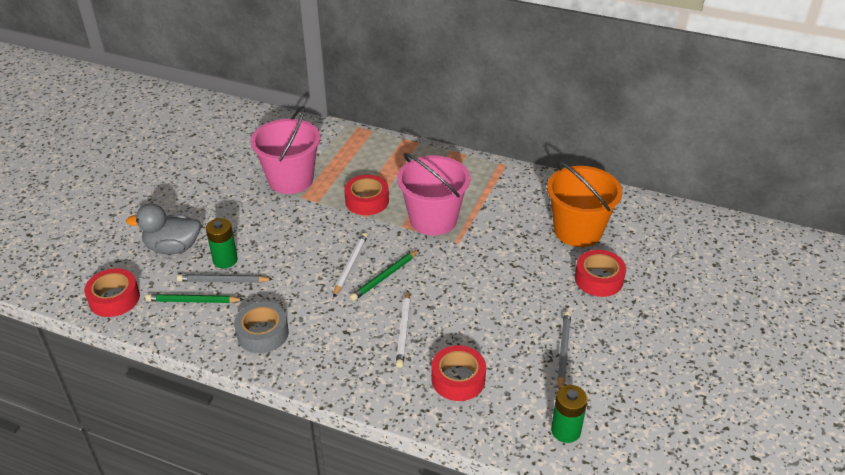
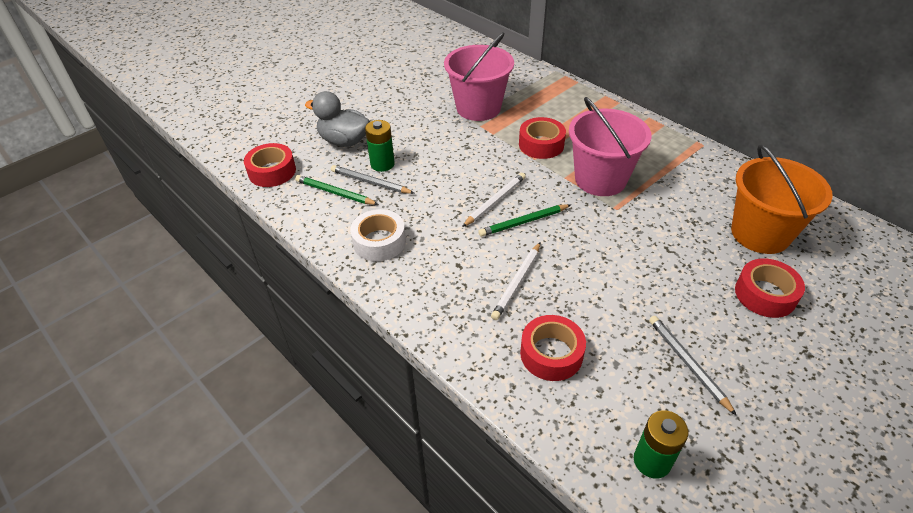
camera: 25 degrees right, 5 degrees up
(262, 333) = (379, 242): grey tape -> white tape
(563, 351) = (688, 364): grey pencil -> grey pencil turned 60 degrees counterclockwise

